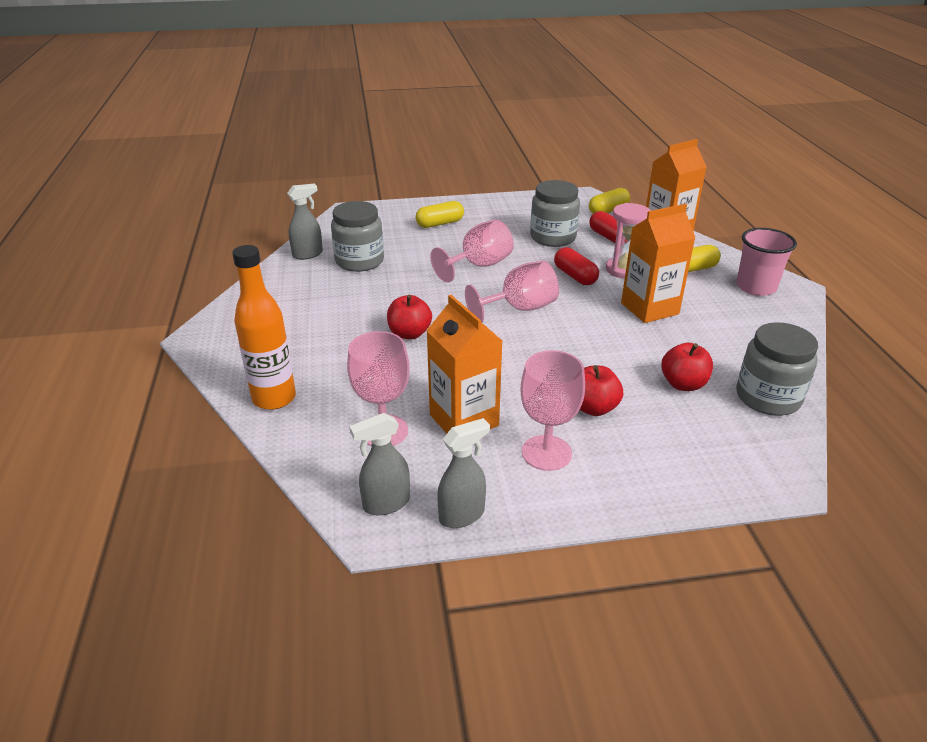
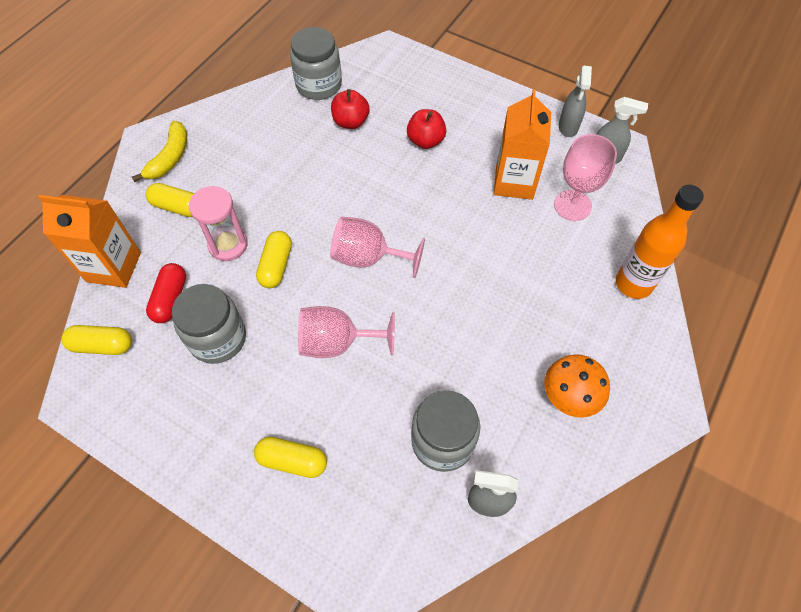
camera: 140 degrees left, 25 degrees up
(287, 310) = (568, 398): none -> orange mushroom
(409, 333) = (482, 288): red apple -> none
(462, 515) = (568, 127): grey spray bottle -> grey spray bottle turned 90 degrees counterclockwise
(546, 453) = (487, 132): pink goblet -> none
(575, 276) = (276, 266): red capsule -> yellow capsule
(649, 308) = (275, 190): orange carton -> none
(756, 287) = (170, 158): pink cup -> yellow banana

